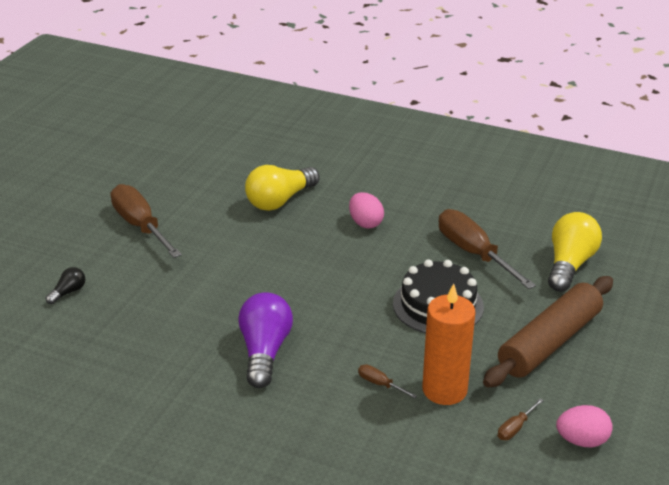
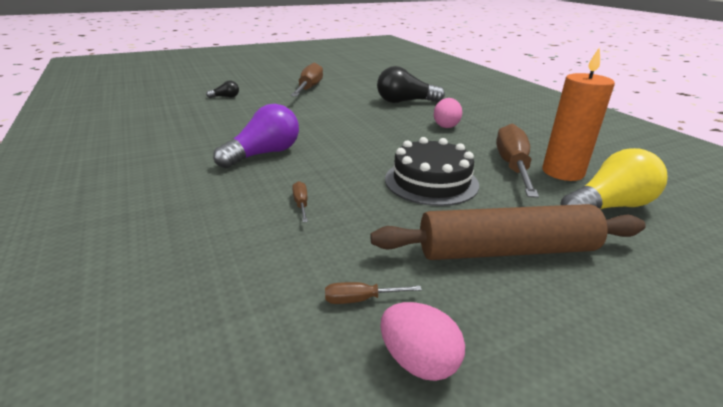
camera: 40 degrees right, 5 degrees down
(280, 200) = (405, 102): yellow light bulb -> black light bulb
(444, 390) = (344, 233): orange candle -> orange candle (562, 172)

